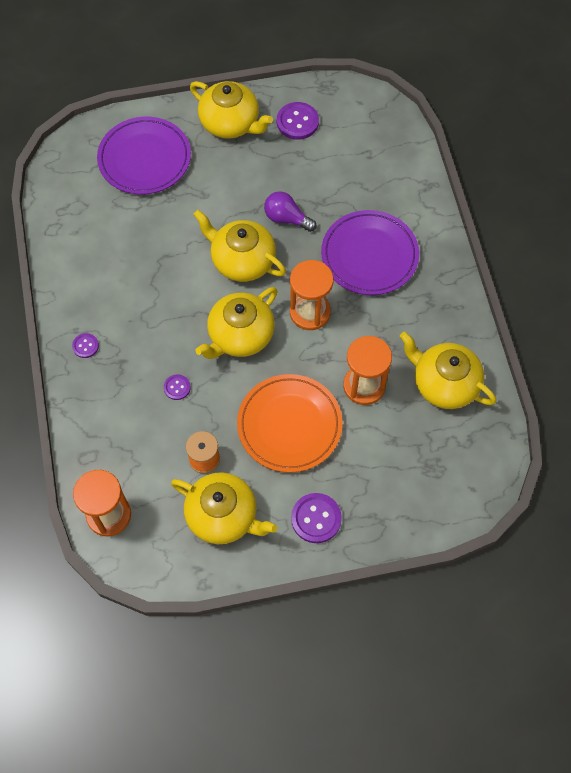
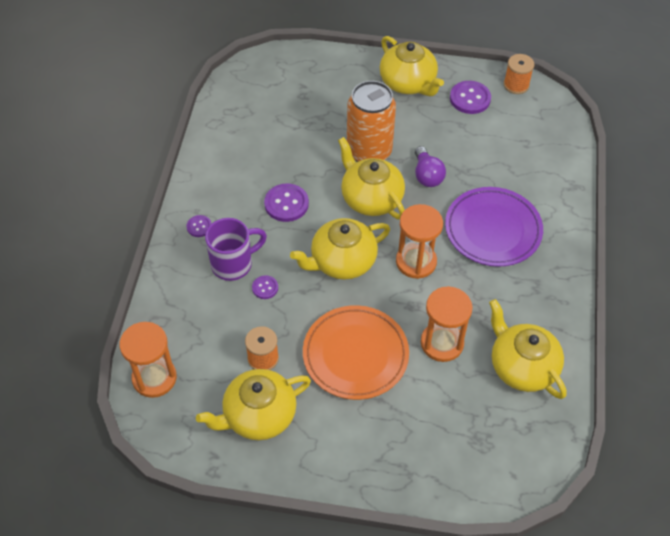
camera: 20 degrees right, 10 degrees down
(136, 374) = (233, 264): none -> purple mug
(144, 159) = (319, 90): purple plate -> none
(221, 211) = (369, 152): none -> orange can
(223, 516) = (258, 415): yellow teapot -> yellow teapot turned 105 degrees clockwise
(286, 218) = (427, 175): purple light bulb -> purple light bulb turned 150 degrees counterclockwise
(316, 518) = (346, 449): purple button -> purple button (286, 204)
(336, 93) = (516, 85): none -> orange spool

